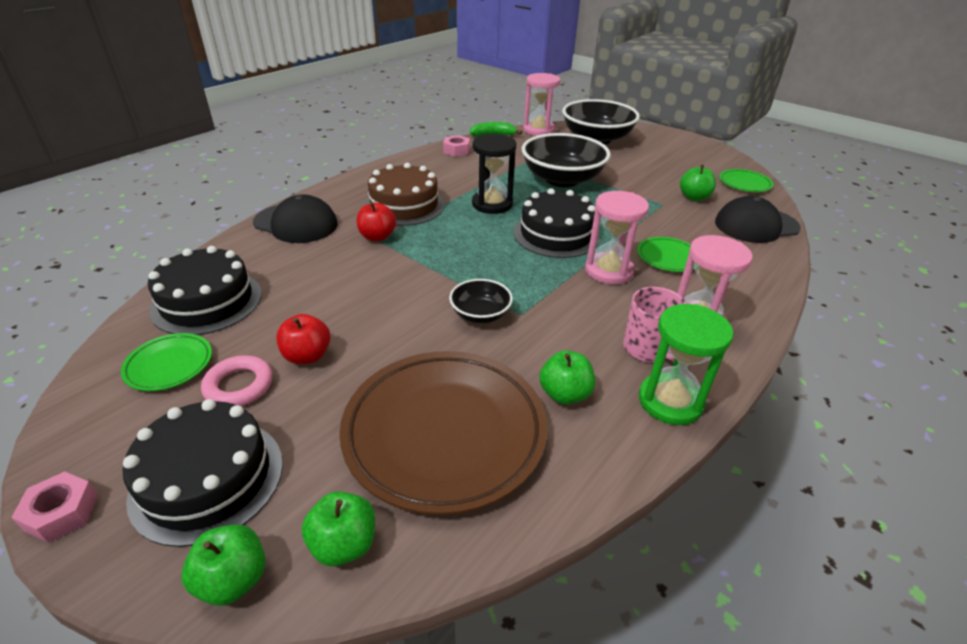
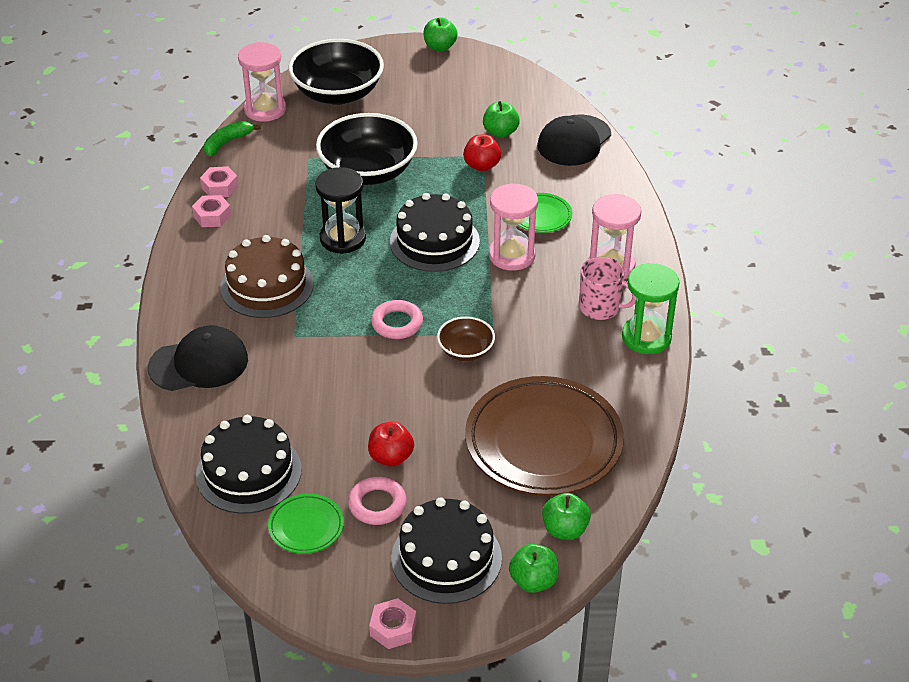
camera: 40 degrees left, 5 degrees up
(377, 237) = (292, 332): red apple -> red apple (481, 166)
(430, 160) = (212, 216): none -> pink nut
(455, 268) = (397, 323): none -> pink ring
(480, 314) = (465, 351): black bowl -> brown bowl
(565, 394) = (583, 372): green apple -> green apple (440, 47)
(744, 184) = (525, 91): green plate -> none

